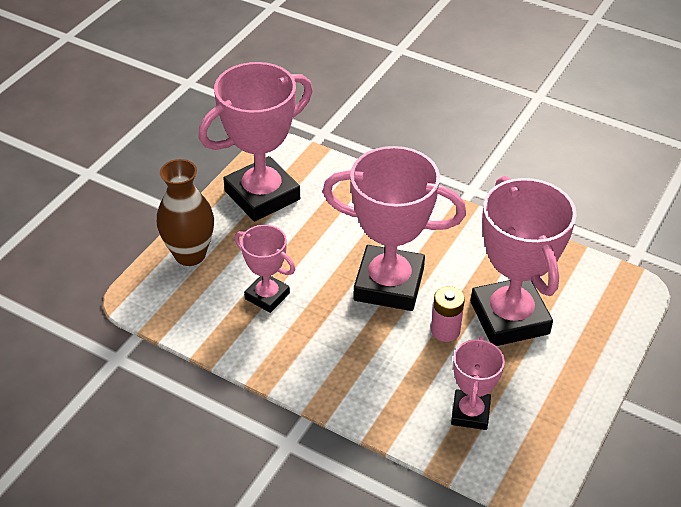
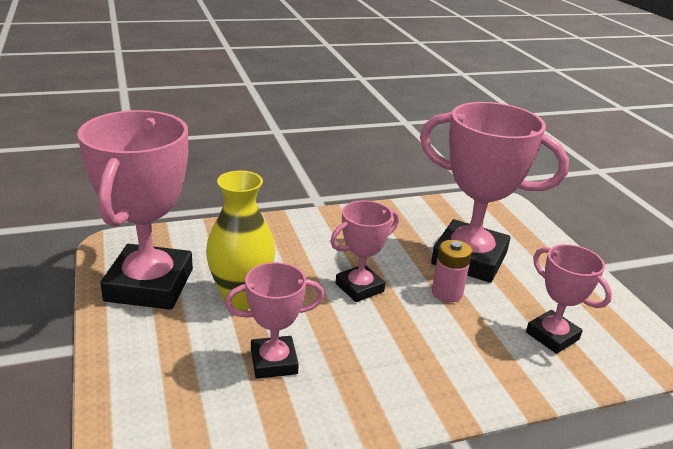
camera: 50 degrees left, 15 degrees down
(190, 254) = (139, 377): brown vase -> none
(303, 240) = (241, 298): none -> yellow vase
(389, 284) = (359, 287): pink trophy -> pink trophy, size x0.53

